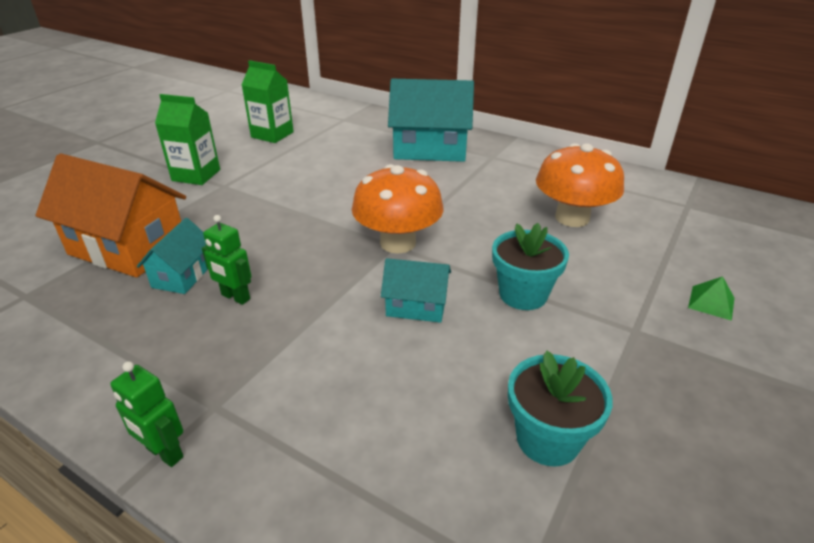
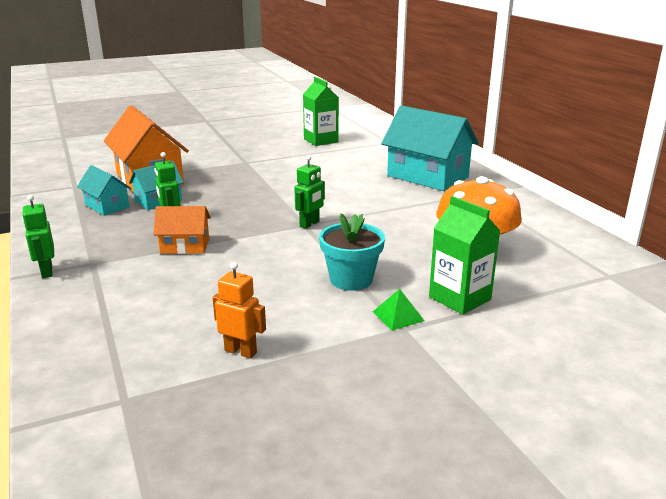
camera: 35 degrees right, 10 degrees down
(196, 175) = (238, 152): green carton -> green carton (459, 298)
(302, 327) = (185, 246): none -> orange house
(398, 243) = (310, 224): orange mushroom -> green robot
(416, 306) = (267, 260): turquoise house -> turquoise house (107, 206)
(547, 439) = (241, 351): turquoise flower pot -> orange robot
(711, 302) = (502, 339): green pyramid -> green pyramid (398, 316)

